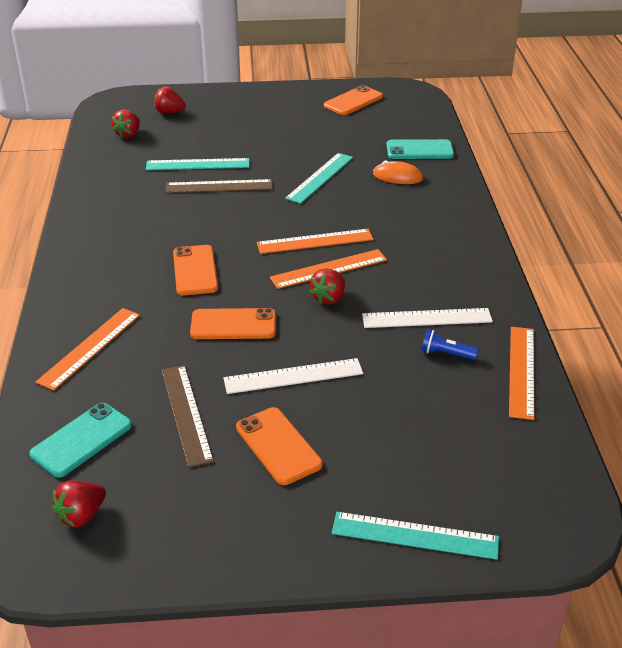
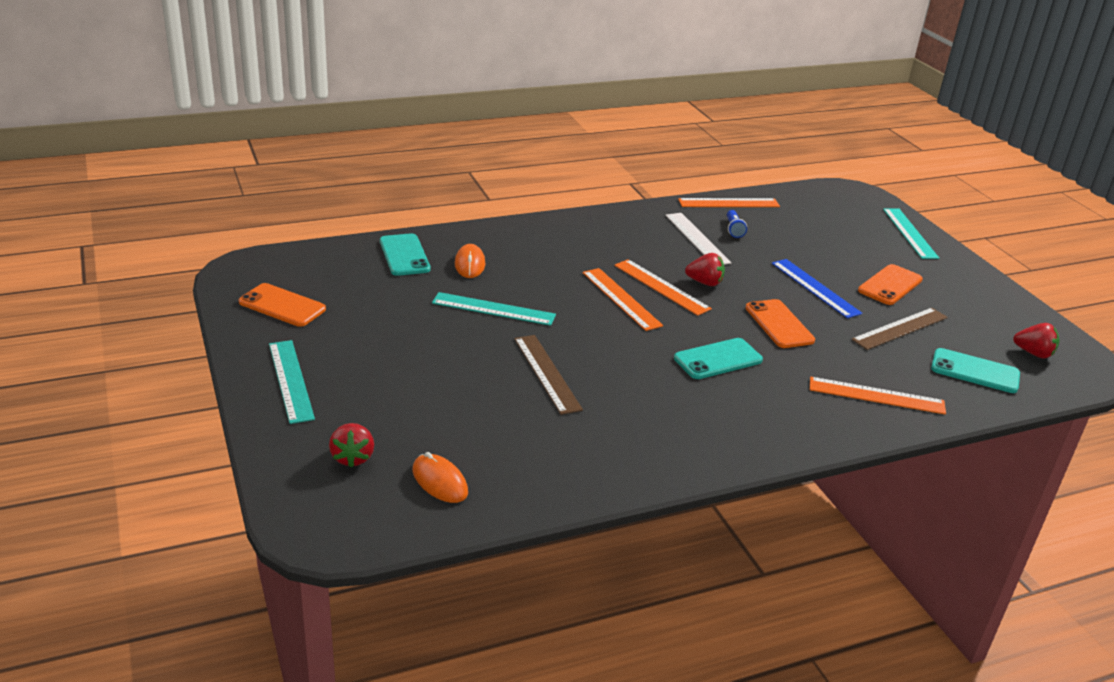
camera: 110 degrees left, 5 degrees down
(128, 134) = (439, 481): red strawberry -> orange mouse
(195, 270) = (718, 359): orange phone -> turquoise phone
(198, 164) = (501, 399): turquoise ruler -> turquoise ruler (291, 380)
(293, 376) = (815, 288): white ruler -> blue ruler

